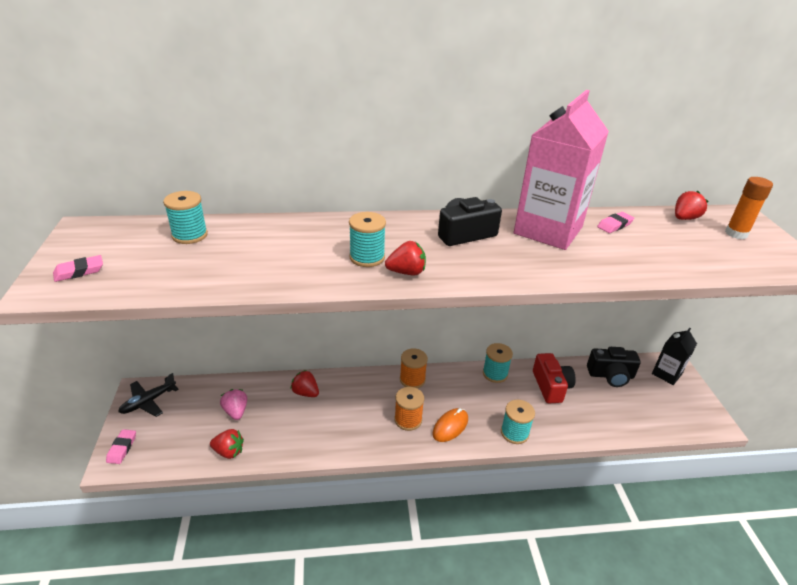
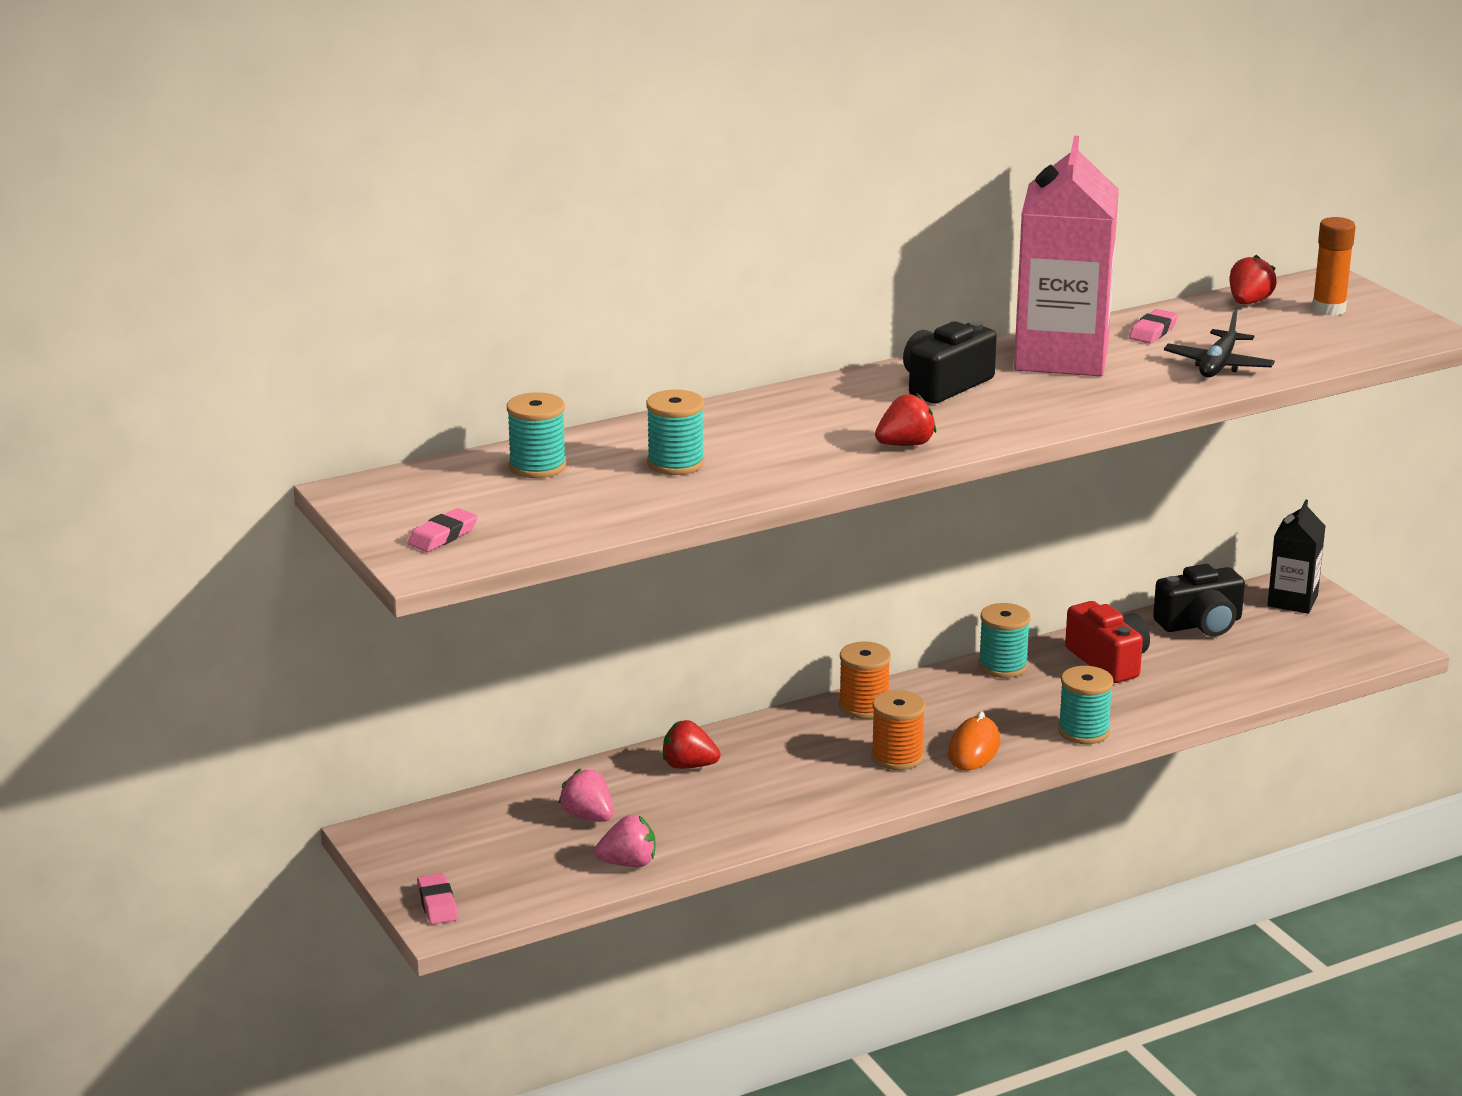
camera: 20 degrees left, 10 degrees down
(148, 401) = (413, 842): black plane -> black plane (1218, 365)
(229, 451) = (628, 863): red strawberry -> pink strawberry
(367, 257) = (832, 440): turquoise spool -> turquoise spool (675, 463)

